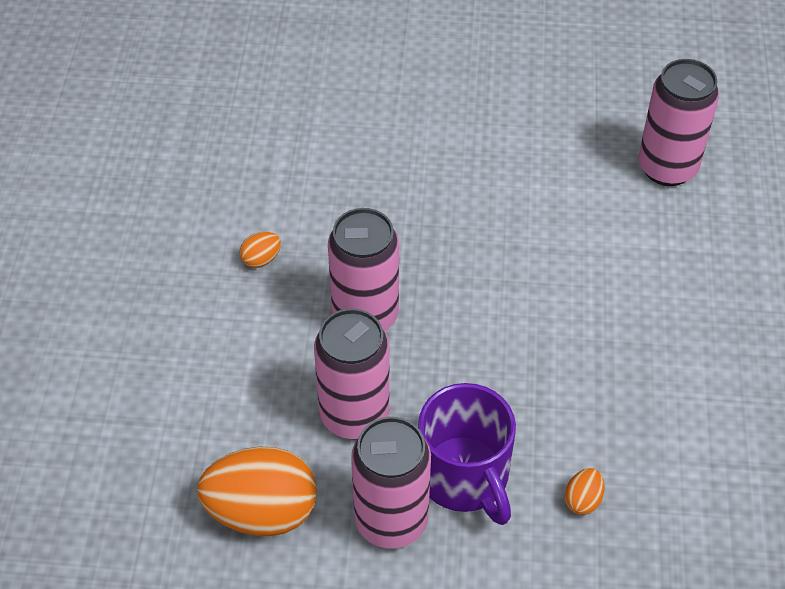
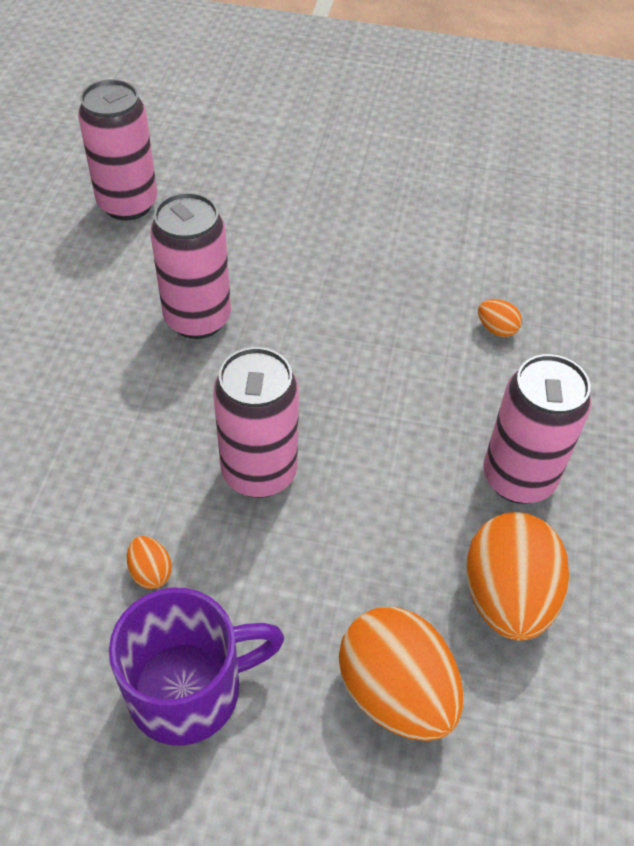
camera: 85 degrees left, 0 degrees up
(170, 432) = (396, 692): none -> orange egg
(354, 415) = (390, 496): pink can -> pink can (197, 319)
(465, 477) = (469, 411): purple mug -> purple mug (189, 689)

